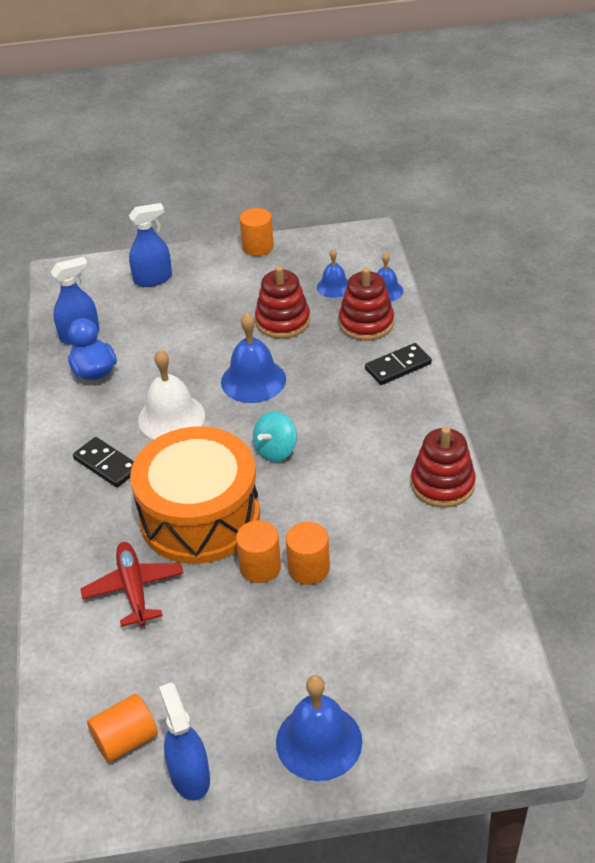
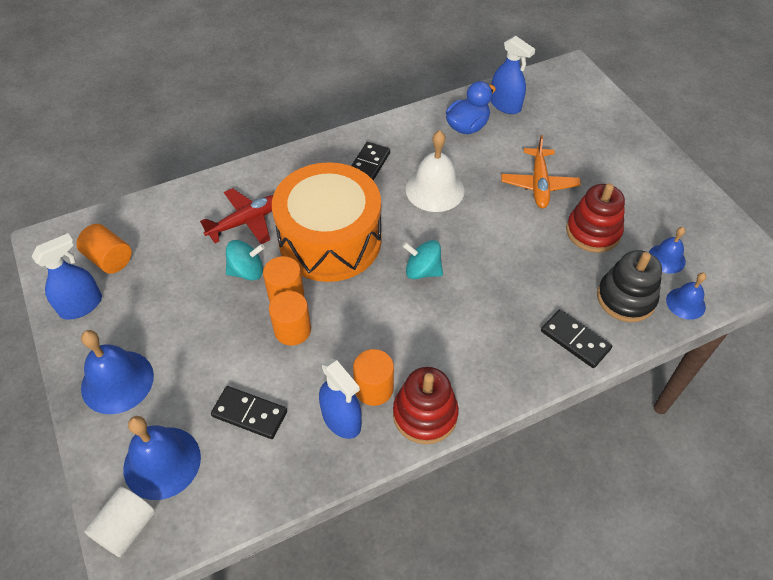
camera: 70 degrees right, 10 degrees up
(153, 279) = (600, 127): blue spray bottle -> blue spray bottle (341, 419)
(205, 340) = (539, 184): none -> orange plane
(210, 598) = (247, 271): none -> turquoise spinning top
(253, 380) = (503, 231): blue bell -> blue bell (162, 462)
(258, 247) = (689, 185): orange cylinder -> orange cylinder (374, 388)
(366, 323) = (625, 298): red stacking toy -> black stacking toy
(400, 620) = (250, 414): none -> black domino
(504, 743) = (126, 528): none -> white cylinder

